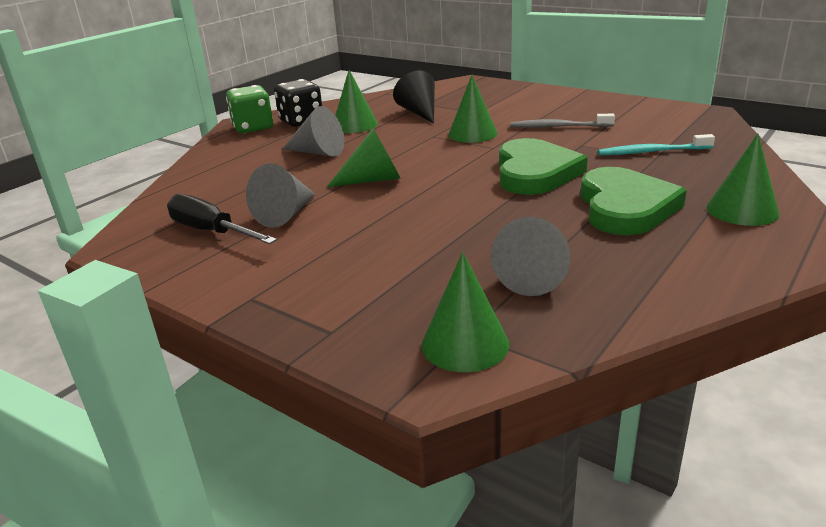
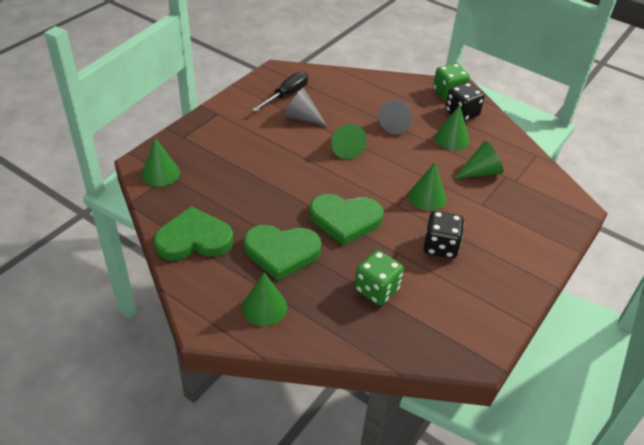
camera: 85 degrees right, 15 degrees up
(419, 113) = (480, 172): black cone -> green cone
(534, 276) = (209, 201): grey cone -> none
(558, 127) = (440, 246): grey toothbrush -> black dice
(642, 280) = (194, 239): none -> green heart
(651, 152) = (377, 289): turquoise toothbrush -> green dice

